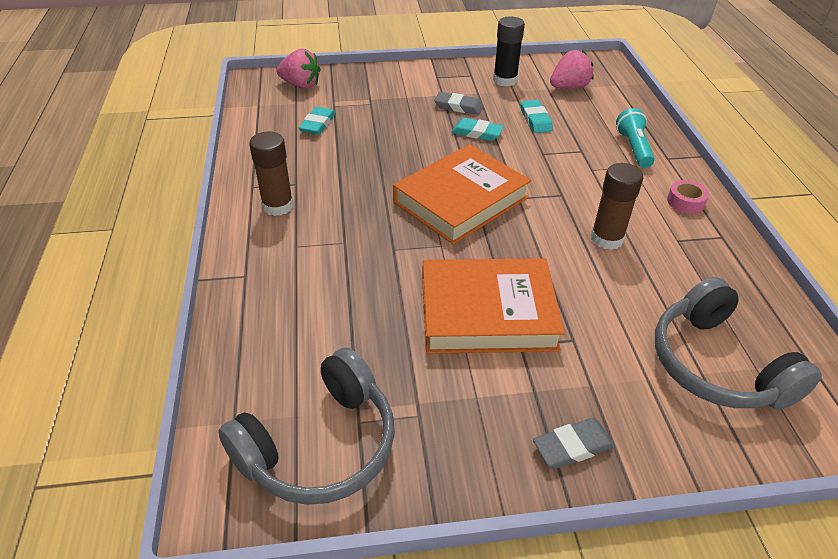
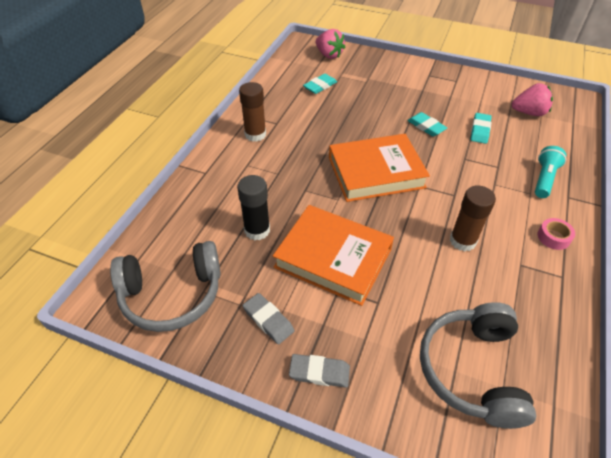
camera: 30 degrees right, 5 degrees up
(458, 106) = (427, 102): grey eraser -> grey eraser (268, 320)
(505, 80) = (480, 92): black glue stick -> black glue stick (257, 230)

